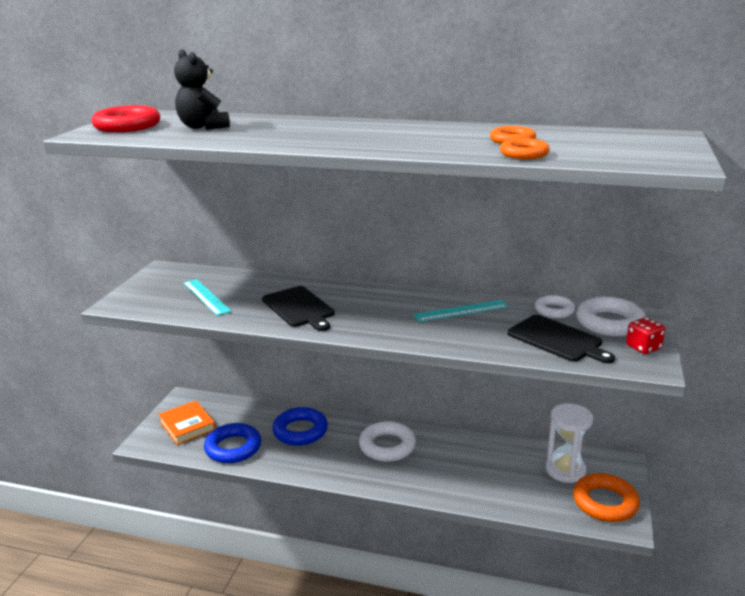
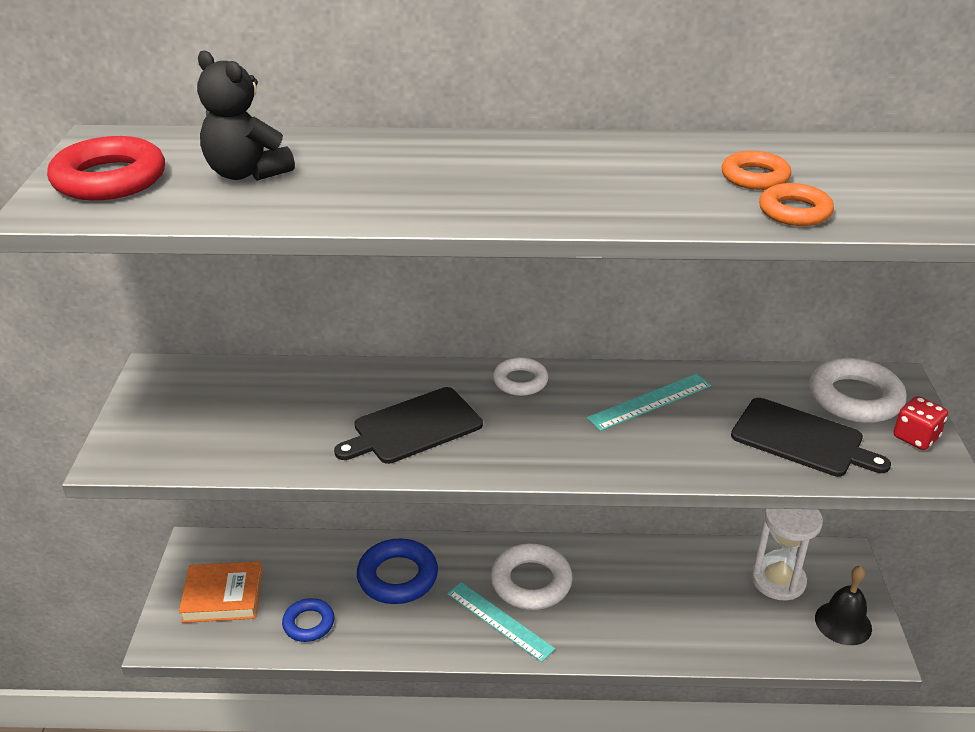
camera: 15 degrees left, 10 degrees up
(187, 426) = (223, 596): orange book -> orange book turned 45 degrees counterclockwise
(206, 297) = (256, 422): turquoise ruler -> turquoise ruler (499, 621)
(233, 448) = (308, 623): blue ring -> blue ring, size x0.61
(299, 308) = (413, 427): black cutting board -> black cutting board turned 105 degrees clockwise
(554, 310) = (774, 384): white ring -> white ring (520, 381)
(605, 502) = (843, 623): orange ring -> black bell

